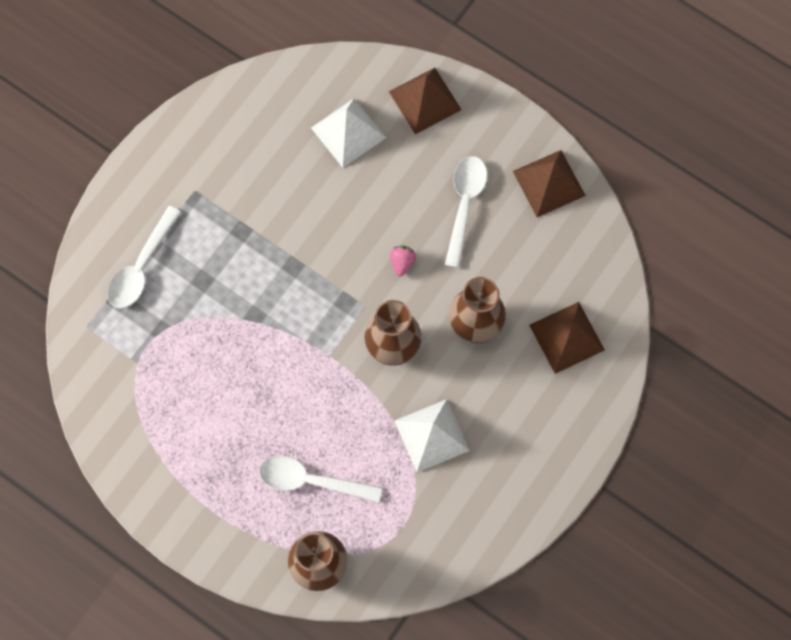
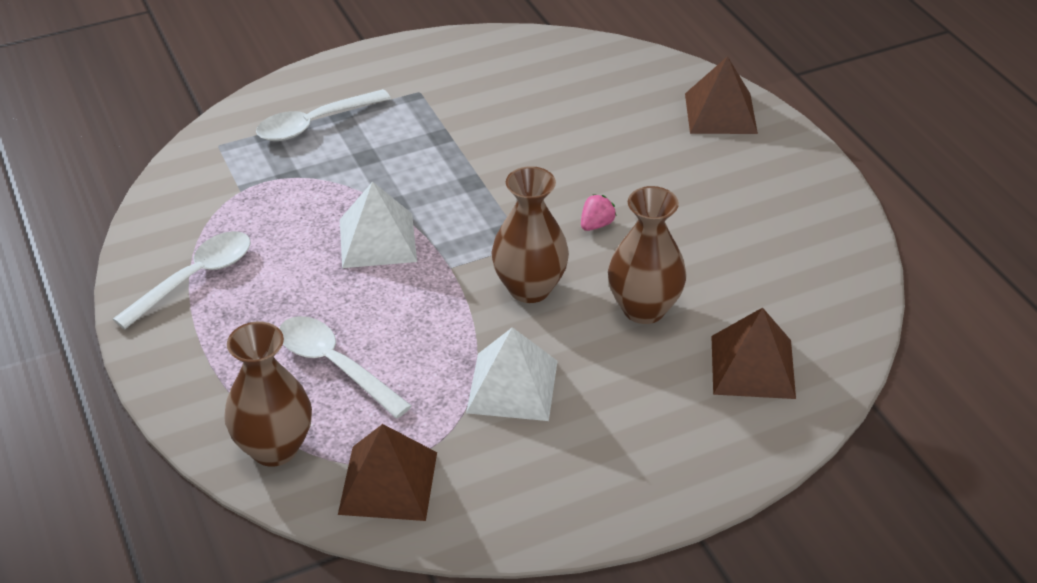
camera: 30 degrees right, 30 degrees down
(348, 132) = (616, 107): white pyramid -> white pyramid (377, 240)
(464, 205) = (705, 206): white spoon -> white spoon (194, 278)
(549, 183) = (822, 225): brown pyramid -> brown pyramid (388, 482)

